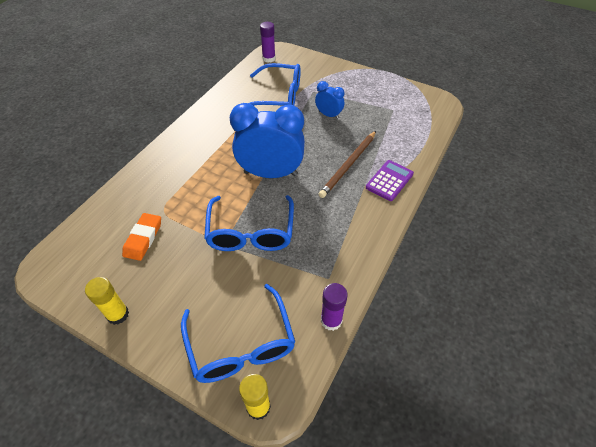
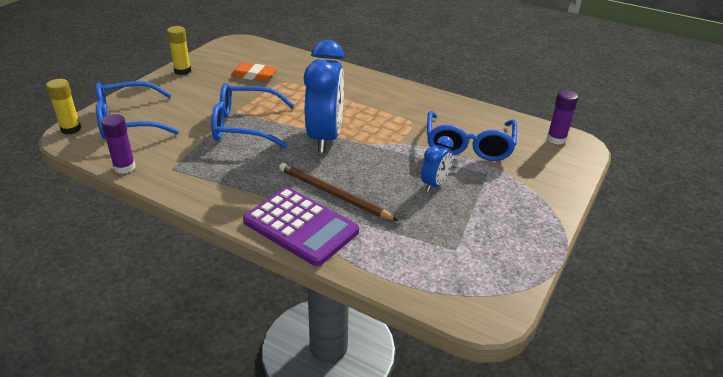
camera: 90 degrees right, 15 degrees down
(389, 181) = (300, 226): purple calculator -> purple calculator, size x1.60

